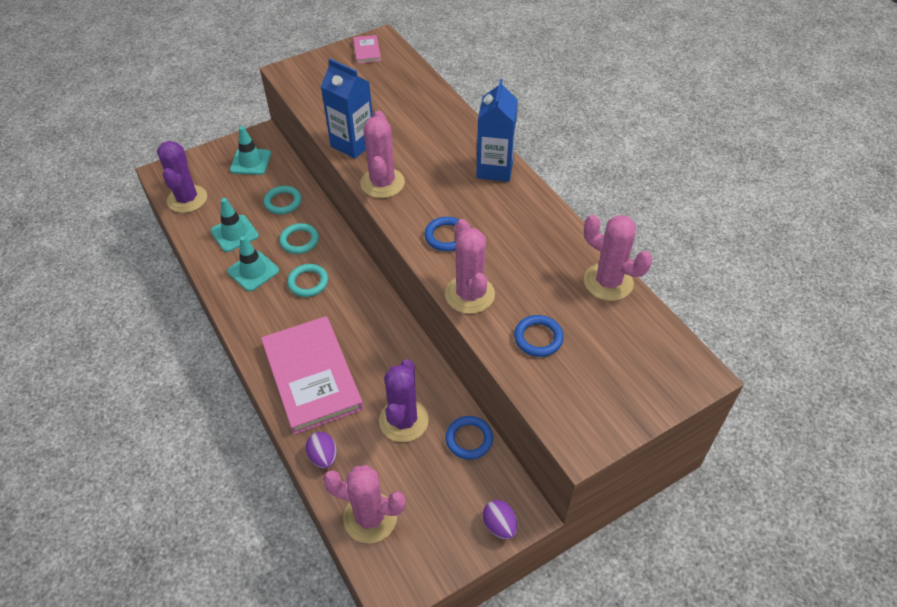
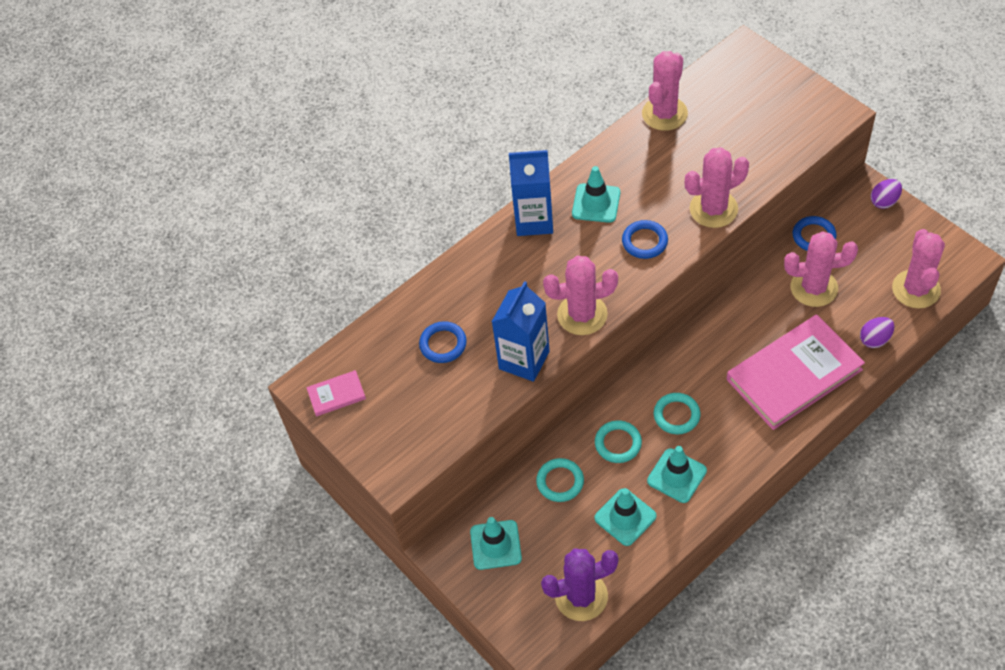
camera: 95 degrees left, 5 degrees up
(403, 420) = (814, 288): purple cactus -> pink cactus
(502, 211) = (596, 203): none -> turquoise traffic cone
(538, 338) = (746, 153): blue ring -> blue ring (443, 344)

